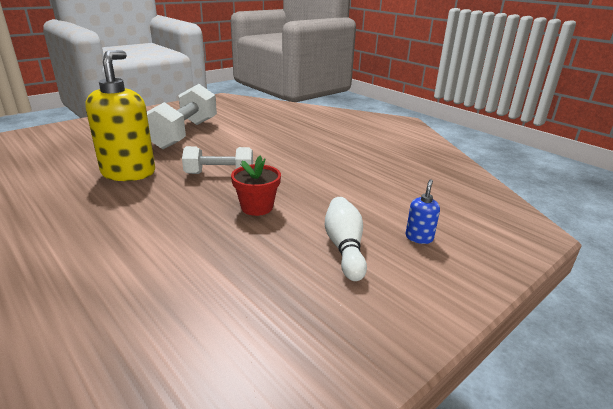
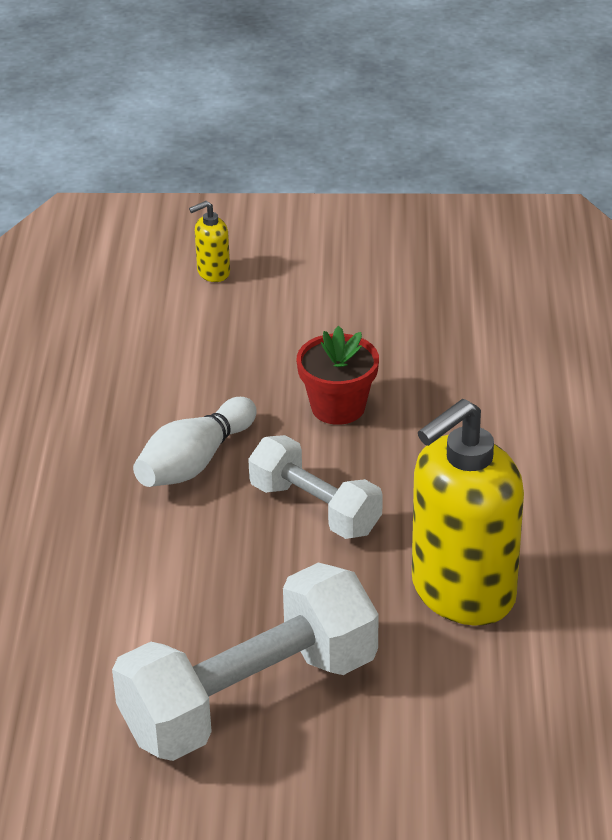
camera: 135 degrees left, 10 degrees up
(344, 247) = (311, 302): white bowling pin -> white bowling pin (195, 462)
(419, 238) = (213, 272): blue soap dispenser -> yellow soap dispenser

